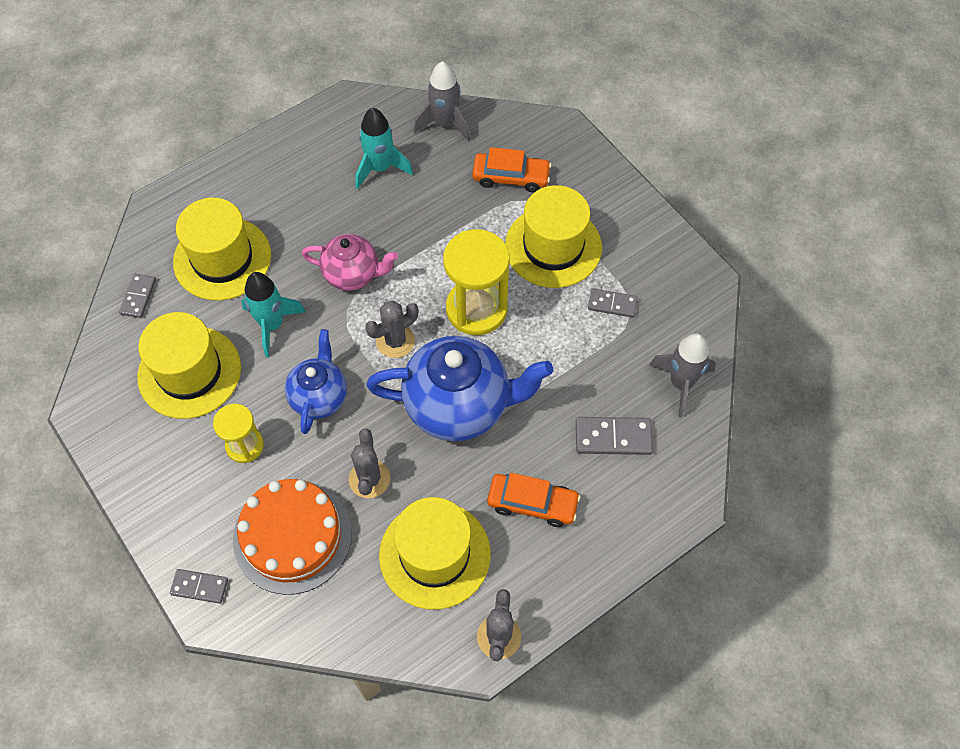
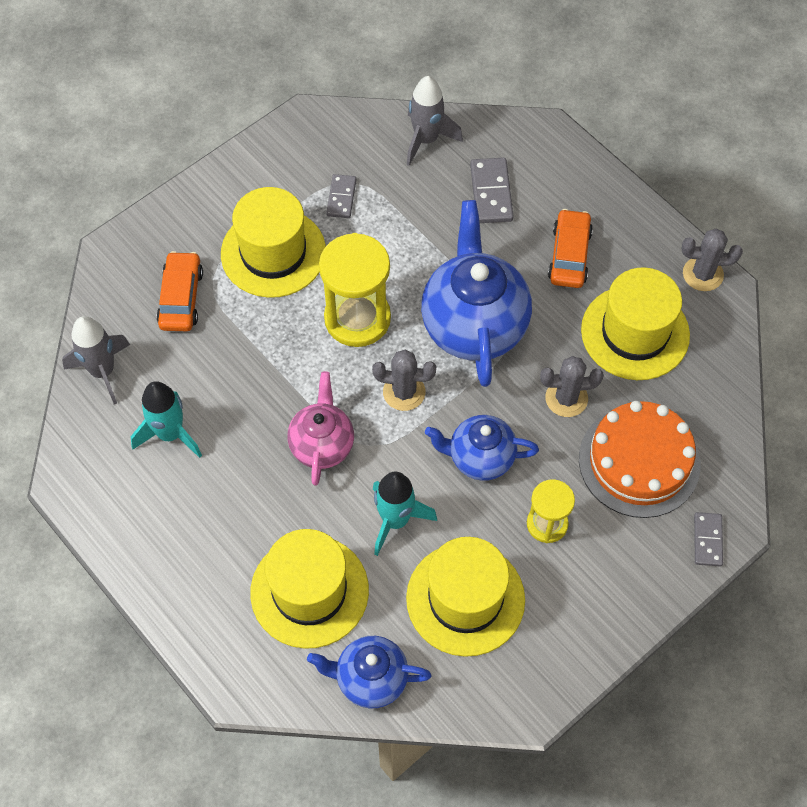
camera: 95 degrees left, 0 degrees up
(138, 297) = (370, 679): grey domino -> blue teapot
(395, 341) = (404, 392): grey cactus -> grey cactus turned 45 degrees counterclockwise

